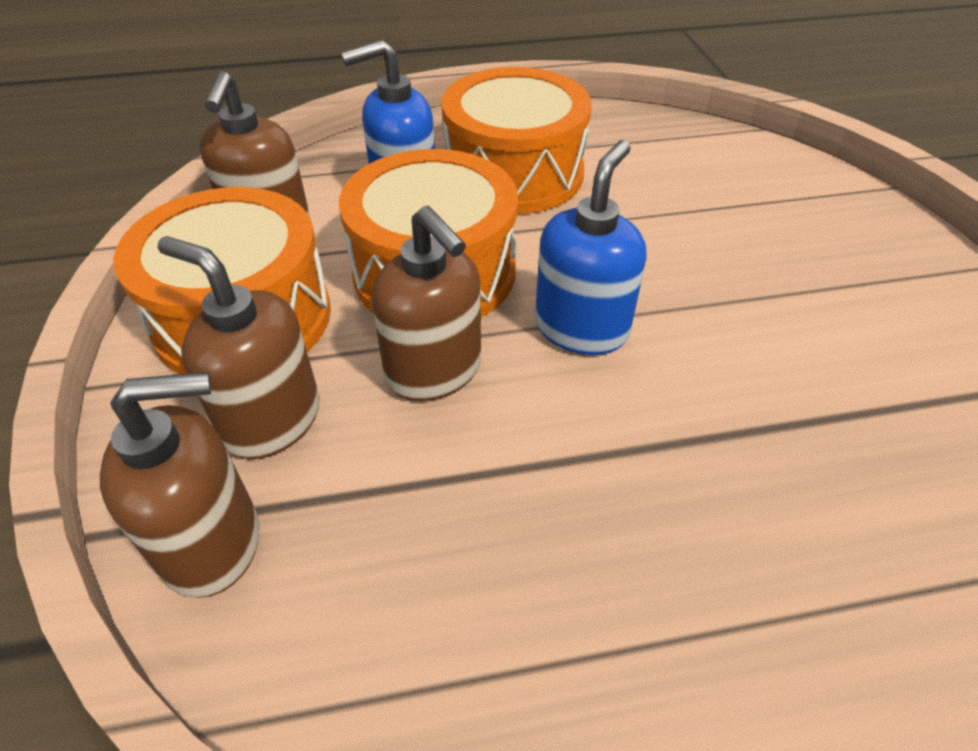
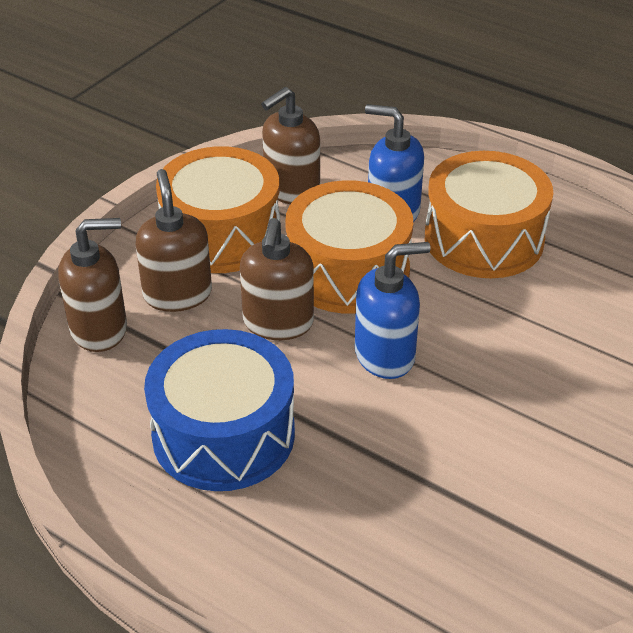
camera: 45 degrees right, 5 degrees down
(212, 542) = (99, 329): brown soap dispenser -> brown soap dispenser turned 45 degrees counterclockwise
(547, 549) = (223, 434): none -> blue drum

